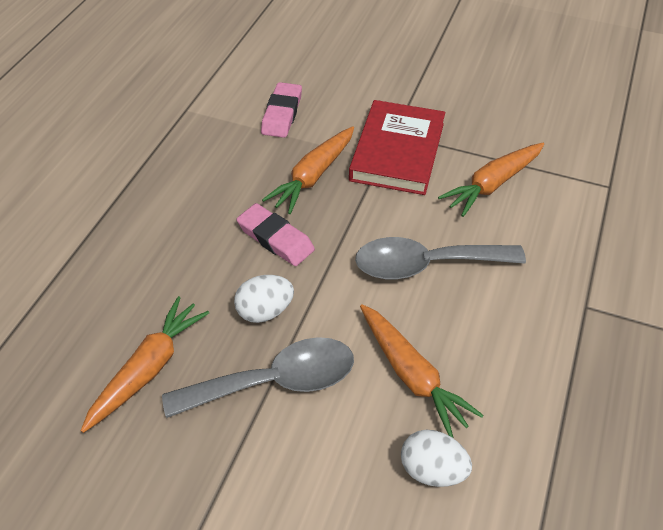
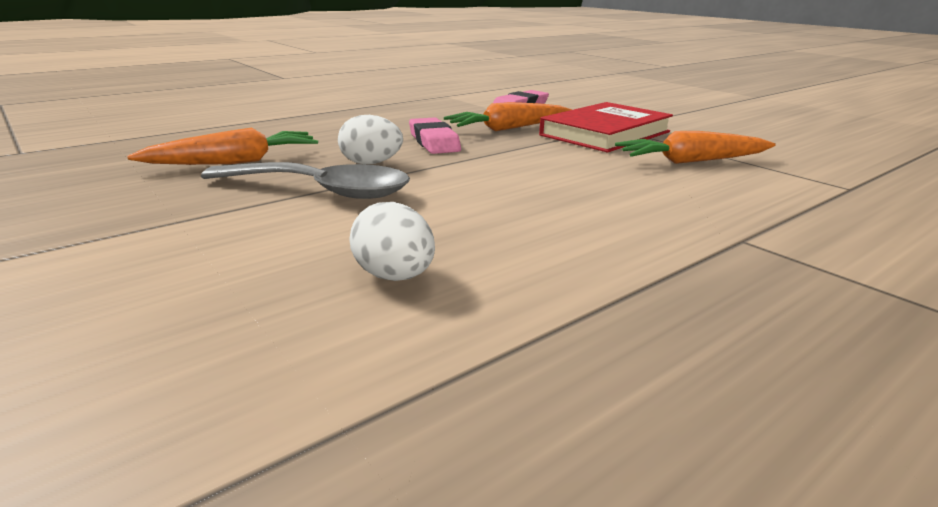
camera: 30 degrees right, 25 degrees down
(412, 375) = (460, 221): orange carrot -> none
(425, 265) = (562, 178): grey spoon -> none

